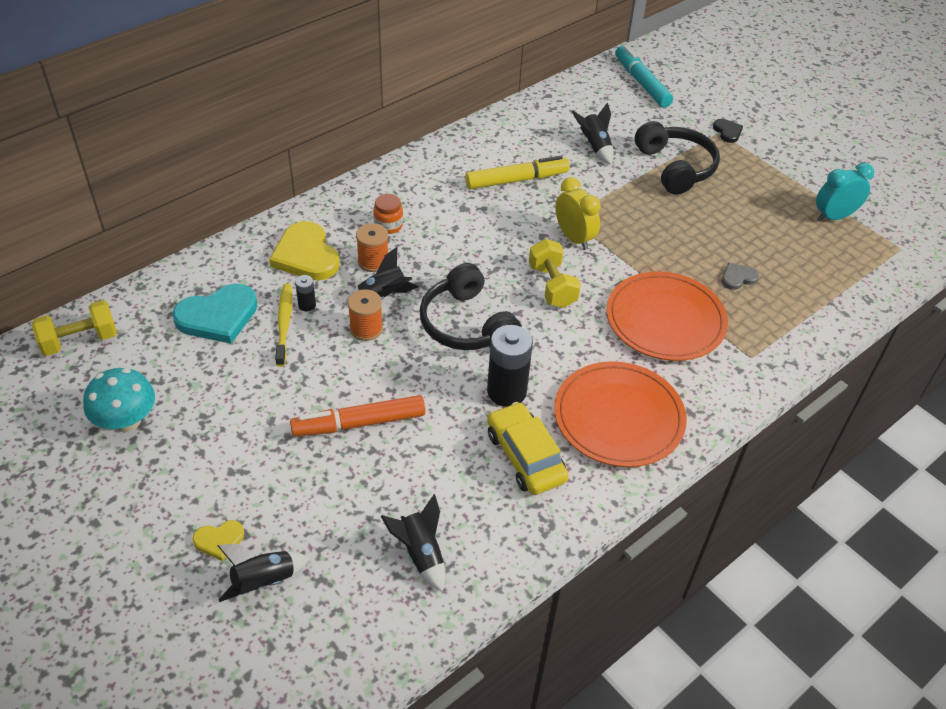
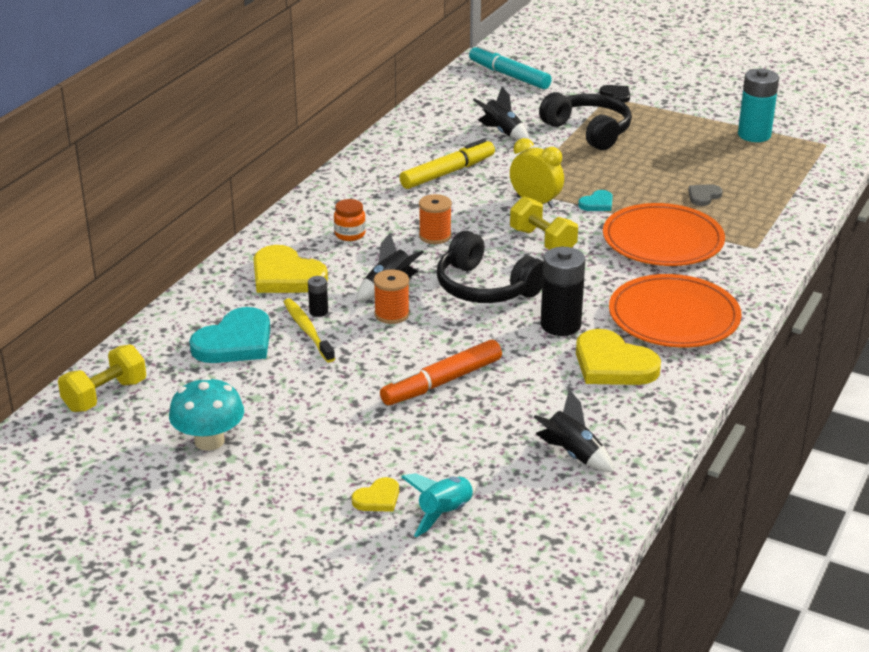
camera: 20 degrees left, 15 degrees down
(264, 581) = (444, 514): black rocket -> turquoise rocket
(373, 261) = (357, 264): orange spool -> orange spool (435, 236)
(525, 456) = (613, 364): yellow car -> yellow heart
(630, 256) = (597, 203): none -> turquoise heart
(833, 217) = (754, 135): turquoise clock -> turquoise battery

